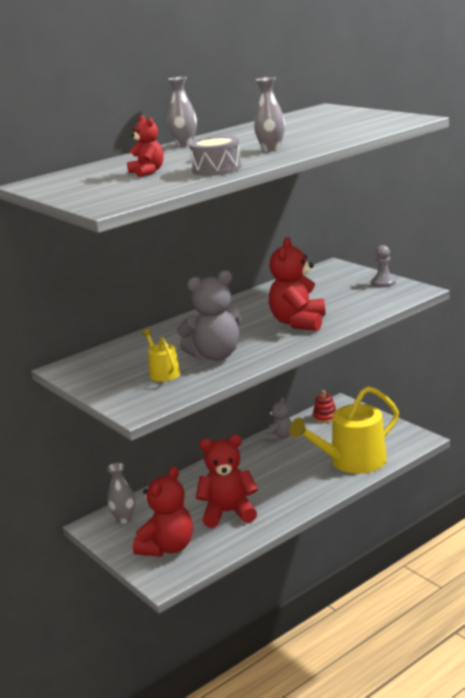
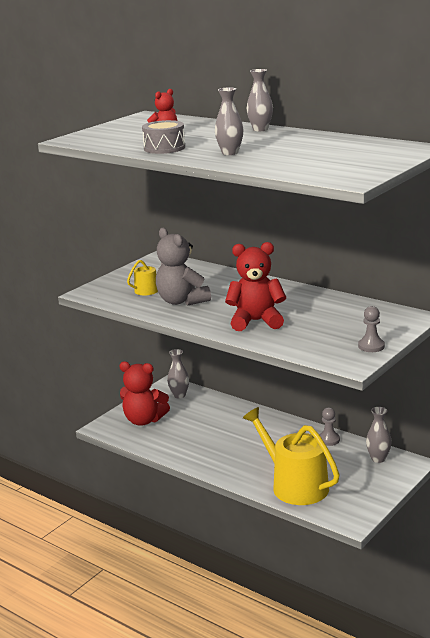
camera: 75 degrees right, 0 degrees up
(228, 512) = (195, 437): red teddy bear -> none
(279, 437) = (328, 440): grey teddy bear -> grey pawn
(325, 417) = (378, 459): red stacking toy -> grey vase

